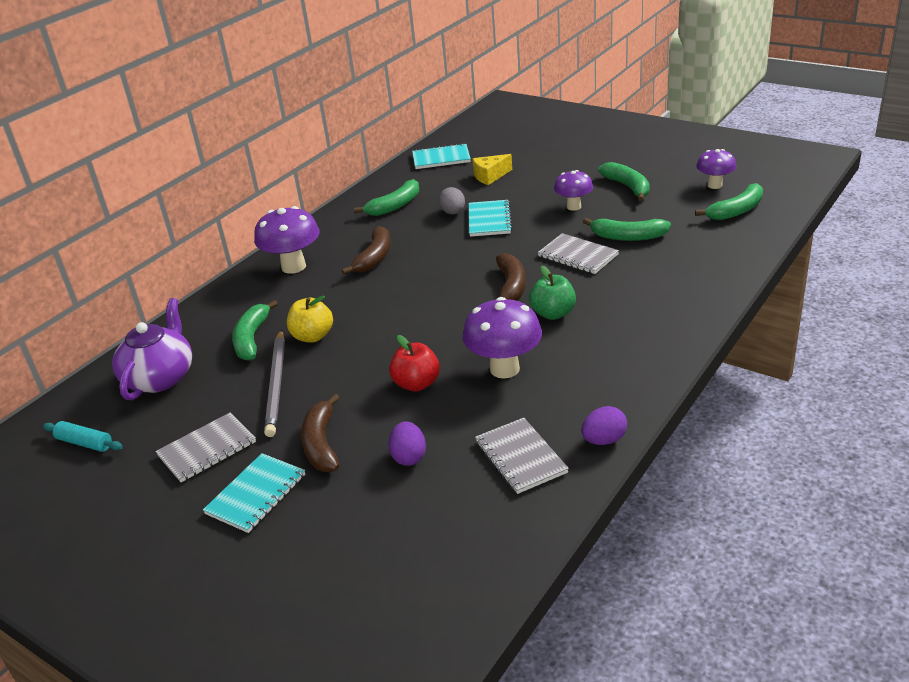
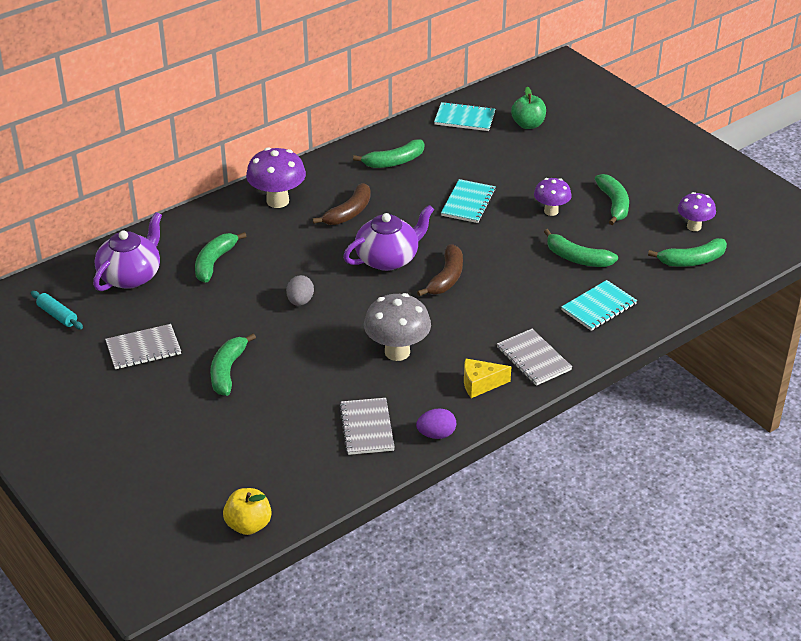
camera: 15 degrees right, 5 degrees up
(256, 494) = (164, 395): turquoise notebook -> turquoise notebook (599, 307)
(276, 385) = (216, 310): grey pencil -> none
(313, 336) = (263, 275): yellow apple -> yellow apple (248, 525)
(321, 444) = (227, 371): brown banana -> green banana
(409, 457) = (286, 401): purple egg -> none
(417, 384) = (322, 343): red apple -> none
(439, 286) = (388, 259): none -> purple teapot
(453, 213) = (441, 185): grey egg -> grey egg (300, 301)
(490, 176) = (497, 153): yellow cheese -> yellow cheese (480, 384)
(504, 369) = (397, 352): purple mushroom -> grey mushroom
(553, 313) = (465, 314): green apple -> green apple (528, 125)
(578, 256) = (521, 264): grey notebook -> grey notebook (533, 359)

